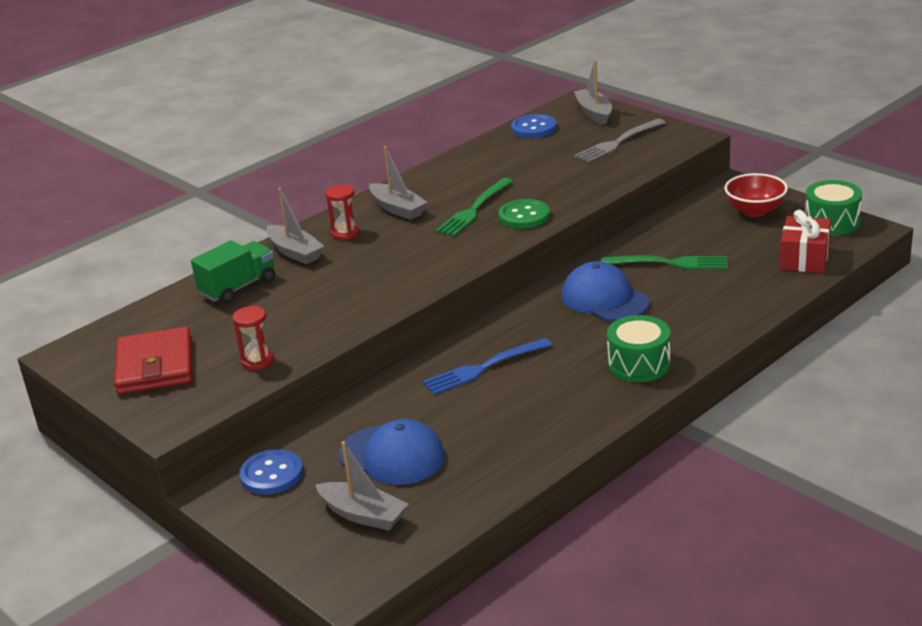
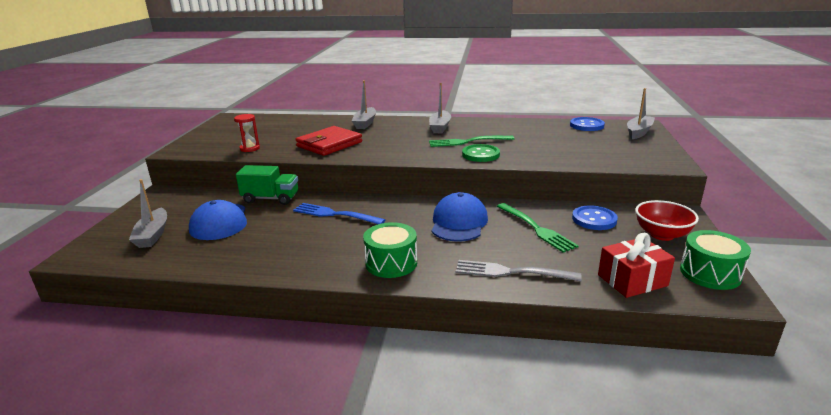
camera: 50 degrees right, 5 degrees down
(155, 366) = (229, 133): red wallet -> red wallet (329, 144)
(238, 287) = (317, 124): green truck -> green truck (271, 199)
(271, 474) = (183, 199): blue button -> blue button (594, 219)
(345, 233) = (398, 126): red hourglass -> none
(618, 142) = (617, 149): grey fork -> grey fork (511, 272)

